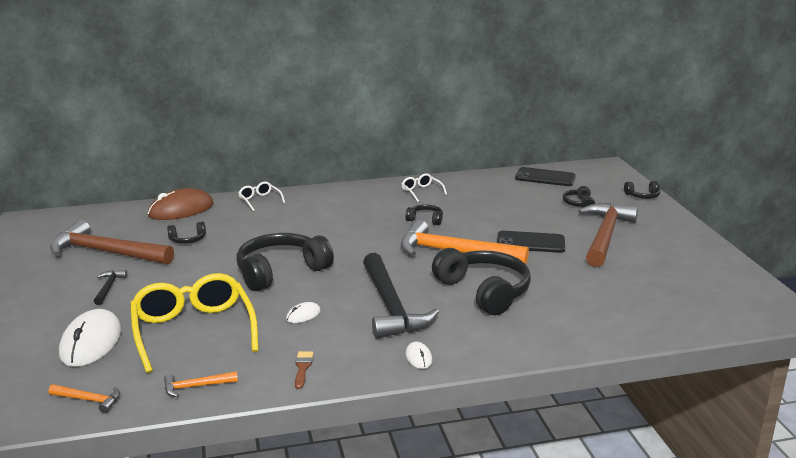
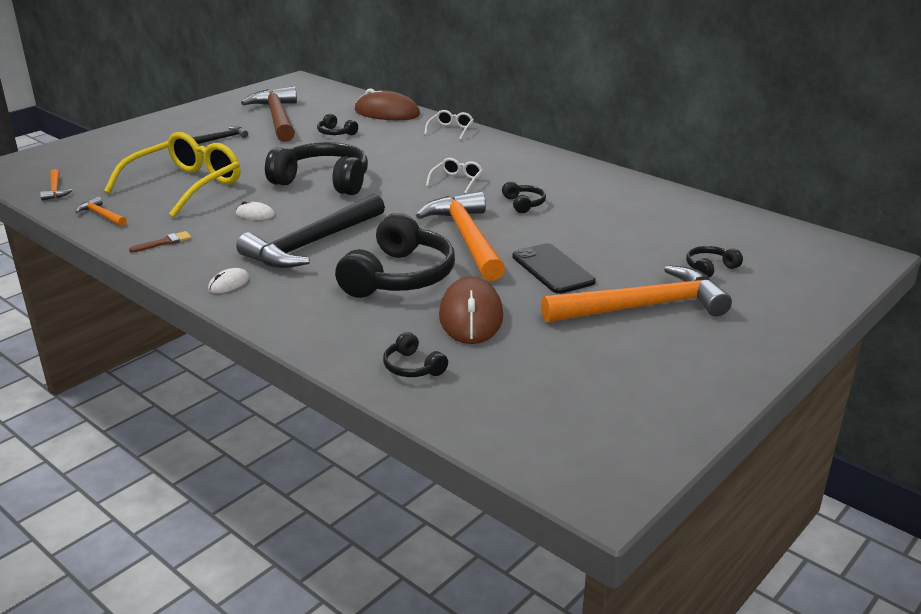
camera: 55 degrees right, 5 degrees up
(91, 342) = (135, 162): white mouse -> none
(421, 192) = (588, 183): white glasses -> white glasses (457, 181)
(545, 177) = (751, 230): black phone -> none
(566, 286) = (471, 316): none -> brown mouse
(605, 235) = (643, 307): brown hammer -> orange hammer
(642, 196) = (814, 302): black headphones -> black headphones (412, 367)

